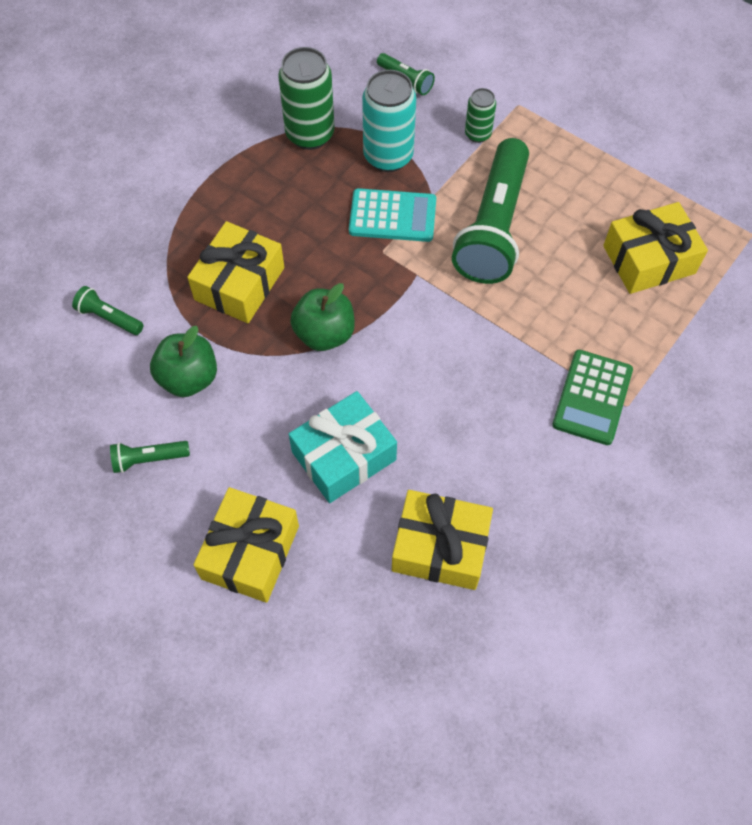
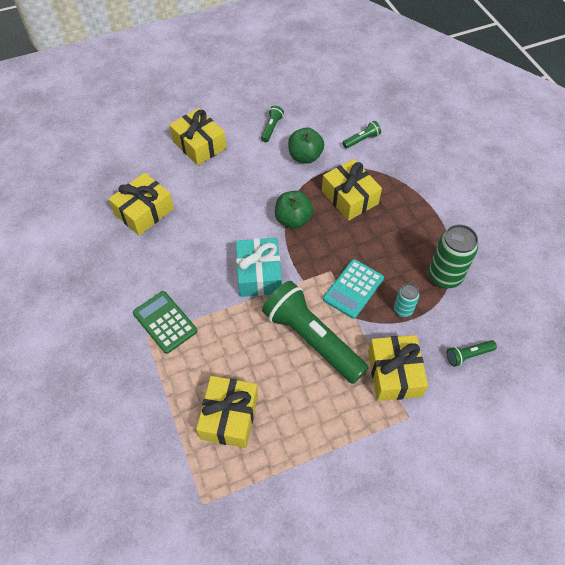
camera: 120 degrees right, 5 degrees down
(344, 456) = (218, 197): turquoise gift -> turquoise gift (259, 274)
(388, 156) = (403, 310): turquoise can -> turquoise can, size x0.55
(477, 134) = (394, 373): green can -> yellow gift

